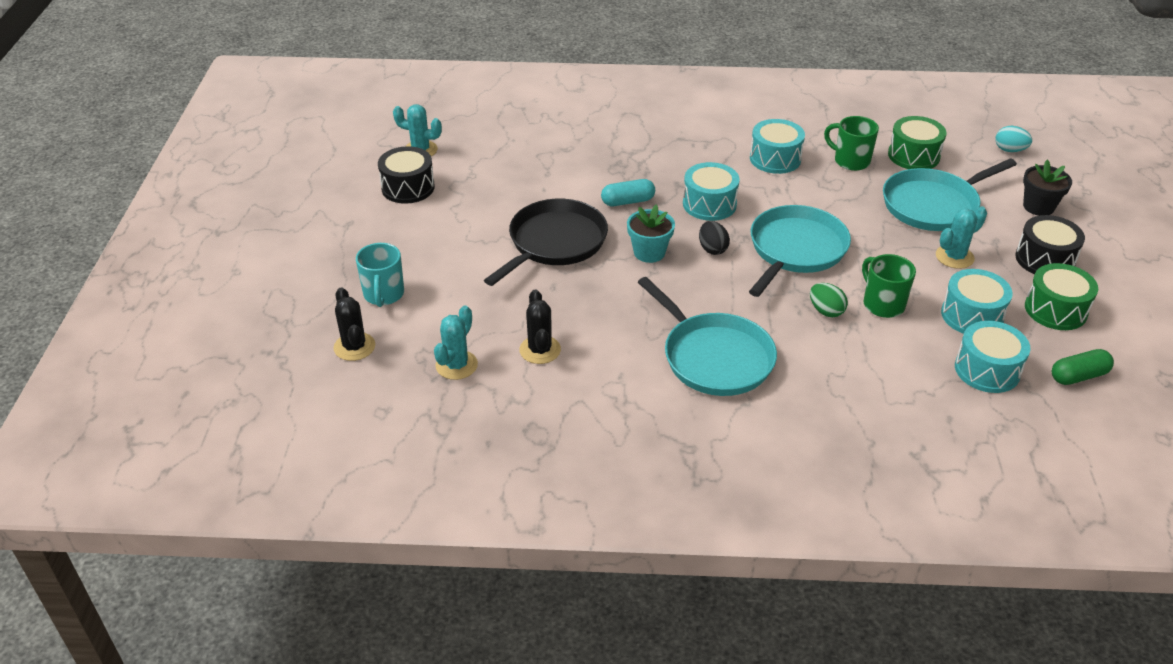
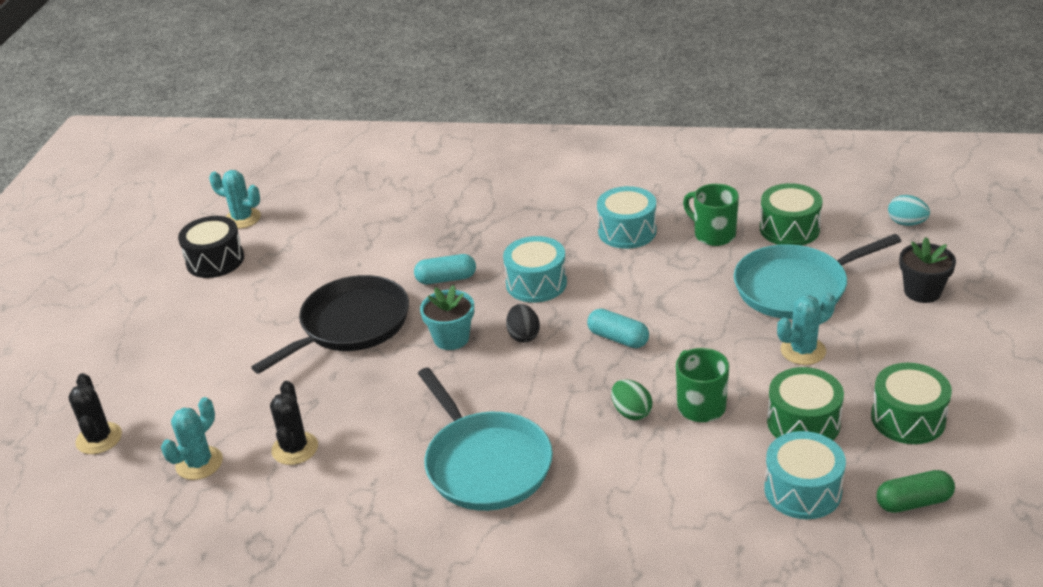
camera: 10 degrees right, 5 degrees down
(383, 295) = (149, 380): turquoise mug -> none
(795, 250) = (618, 338): turquoise pan -> turquoise capsule
(972, 316) = (803, 423): turquoise drum -> green drum
(1044, 259) = (912, 356): black drum -> none

